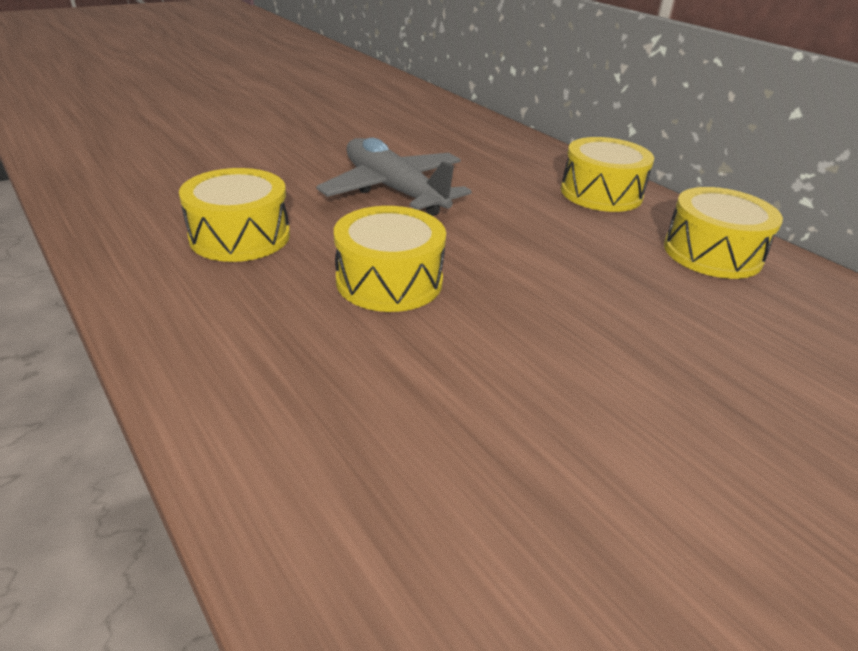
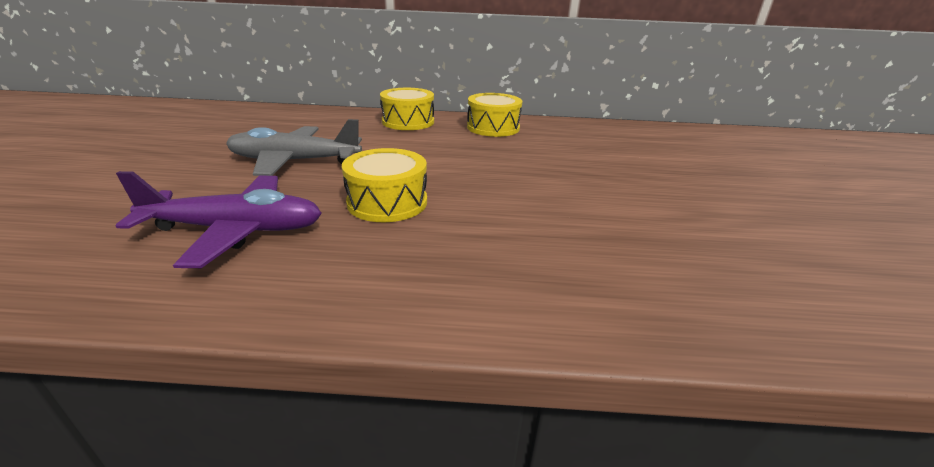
camera: 50 degrees left, 5 degrees down
(240, 236) = (236, 230): yellow drum -> purple plane

